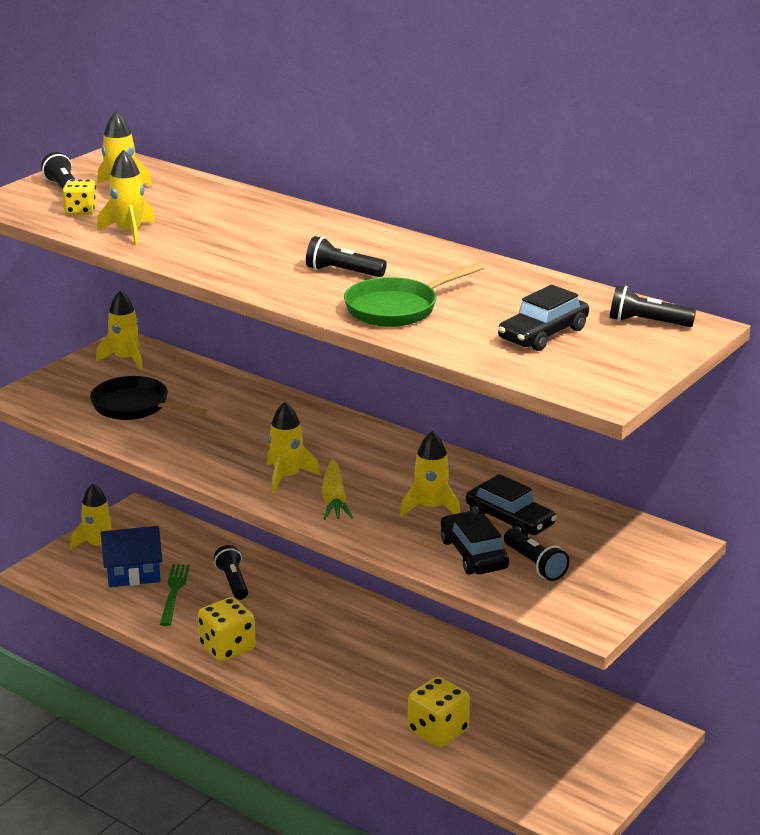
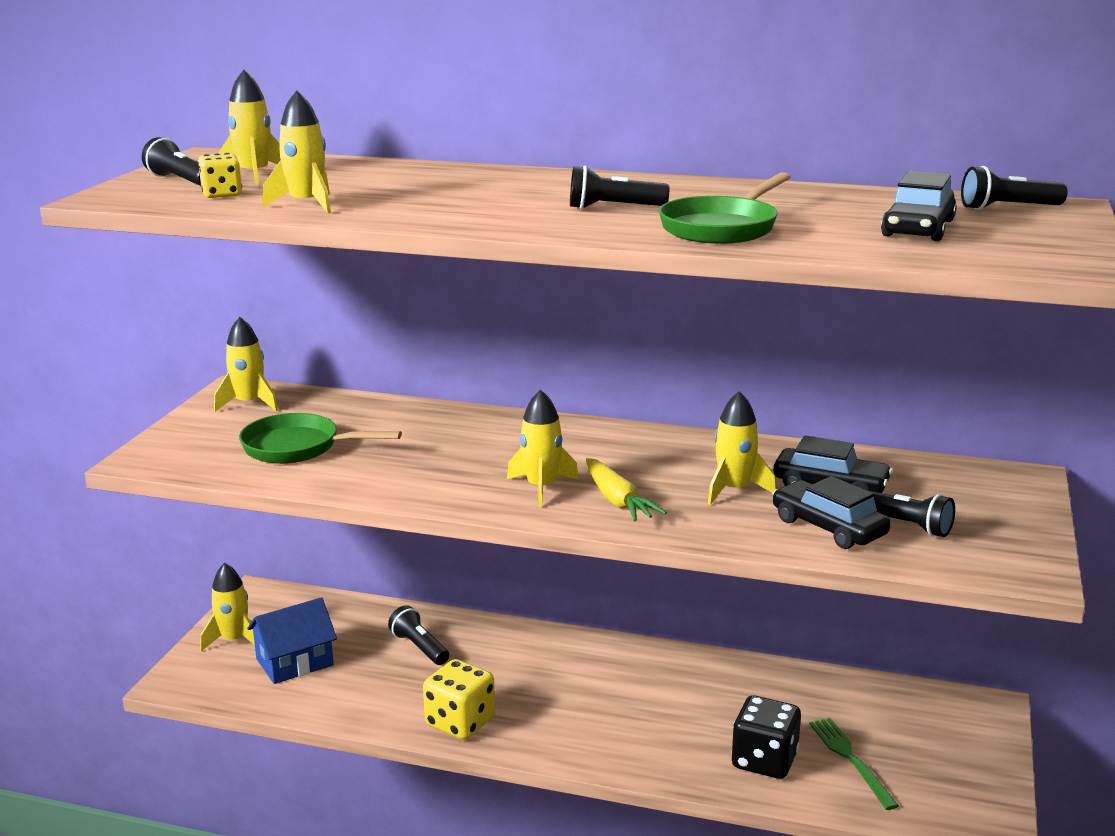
camera: 20 degrees left, 5 degrees down
(135, 406) = (297, 447): black pan -> green pan
(174, 592) = (357, 673): green fork -> green fork (851, 759)
(438, 731) = (764, 761): yellow dice -> black dice

